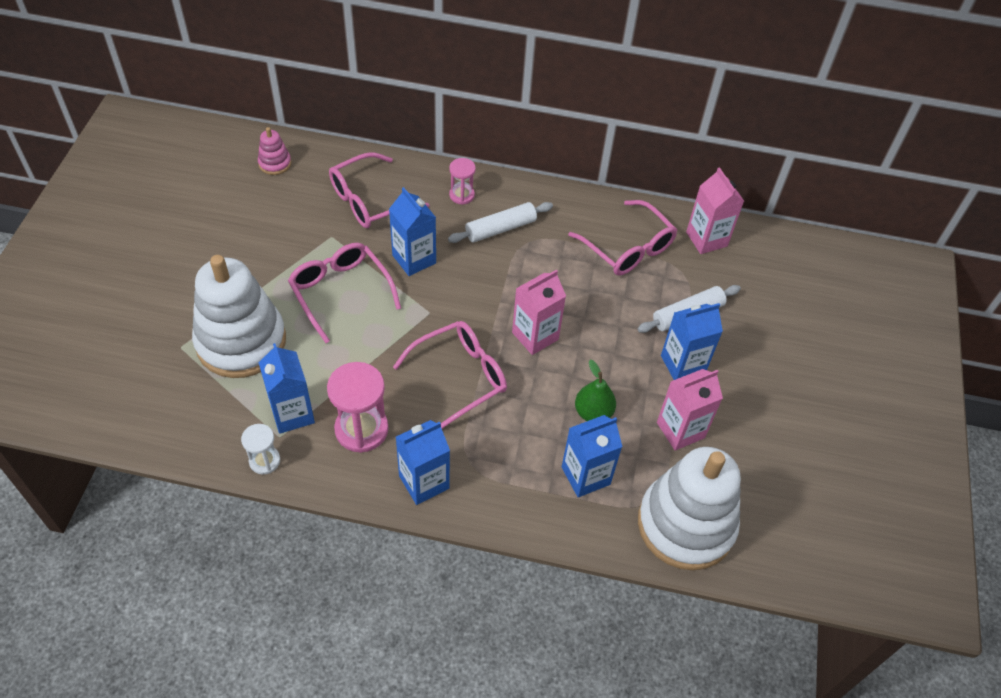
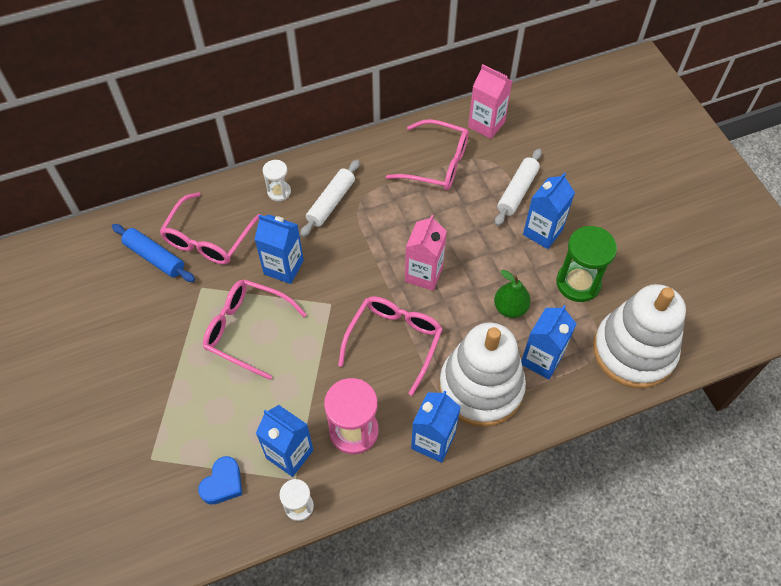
camera: 30 degrees left, 5 degrees up
(219, 402) = (223, 483): none -> blue heart
(241, 341) = (199, 421): white stacking toy -> white stacking toy (481, 387)
(275, 163) = (101, 252): pink stacking toy -> none
(314, 191) = (155, 257): none -> blue rolling pin
(462, 195) = (279, 192): pink hourglass -> white hourglass
(680, 430) = (578, 283): pink carton -> green hourglass

